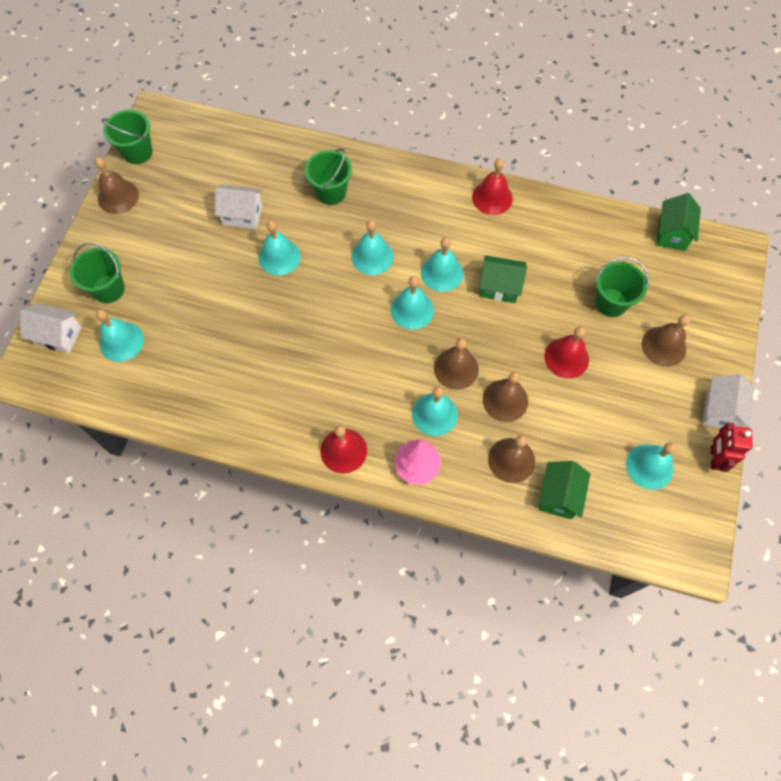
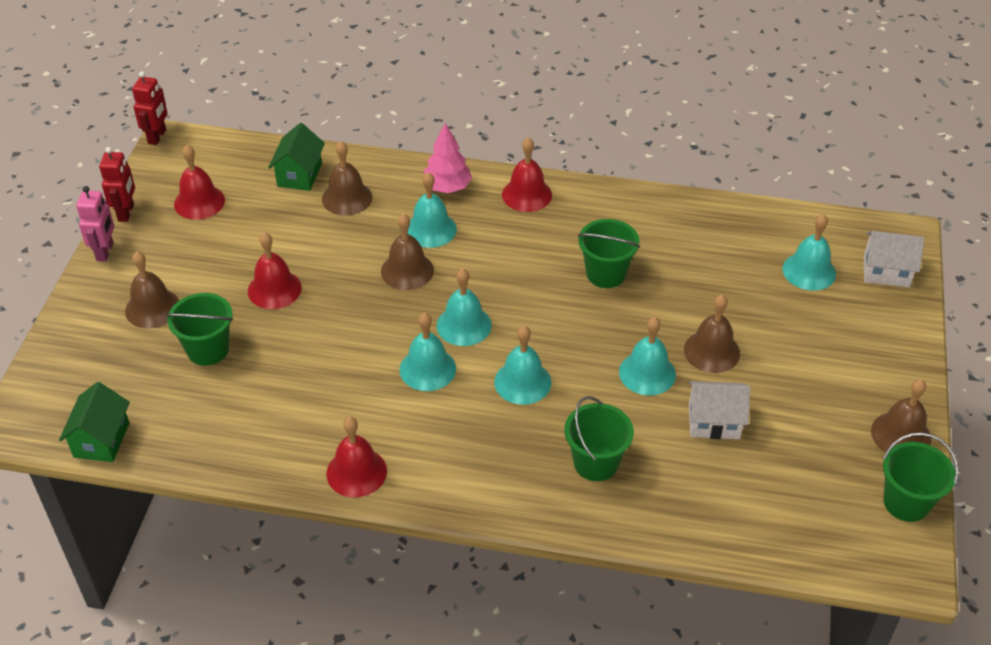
camera: 175 degrees right, 20 degrees down
(108, 289) = (853, 322): green bucket -> green bucket (606, 274)
(499, 287) = (351, 358): green house -> none
(505, 400) = (350, 246): brown bell -> brown bell (711, 351)
(649, 466) = (199, 202): turquoise bell -> red bell
(712, 566) = (157, 137): none -> red robot
(720, 411) = (105, 252): white house -> pink robot

